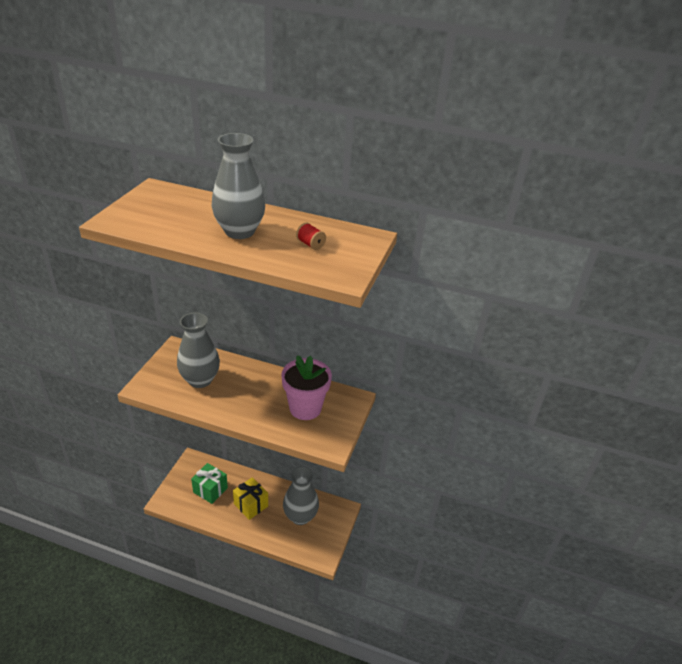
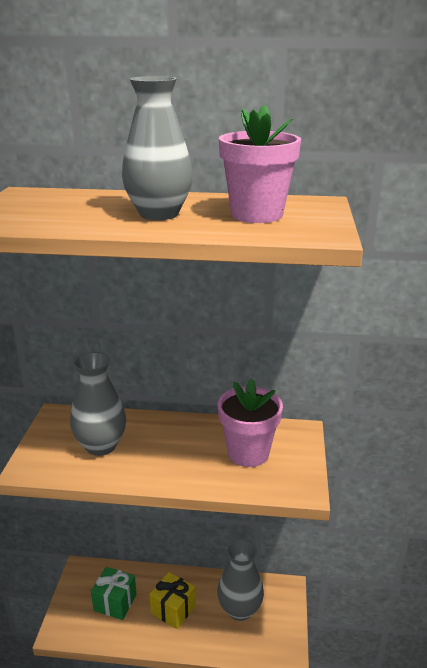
camera: 10 degrees left, 10 degrees down
(310, 244) = (257, 215): red spool -> pink flower pot

